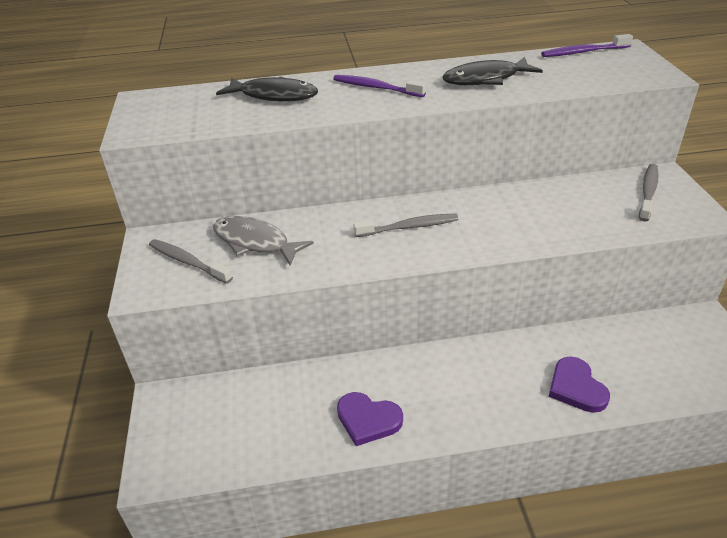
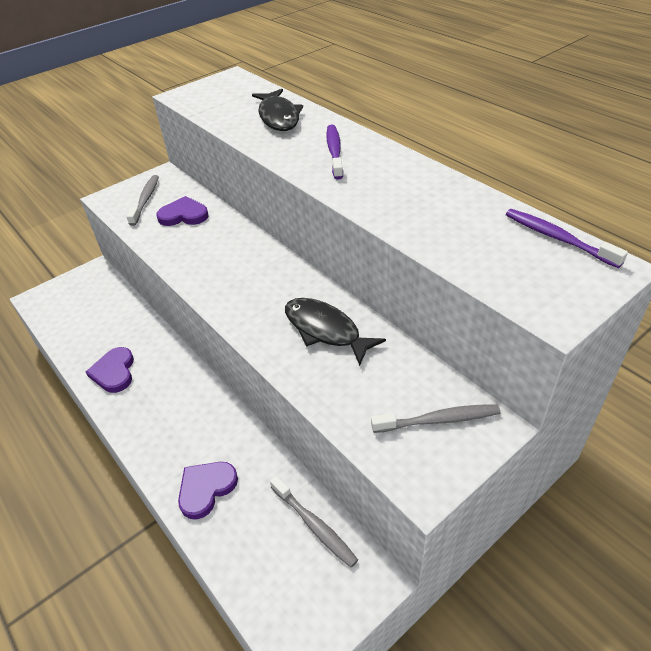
camera: 60 degrees right, 5 degrees up
(255, 242) = (183, 215): grey fish -> purple heart
(409, 227) = (251, 277): grey toothbrush -> grey toothbrush (314, 525)
(485, 79) = (411, 198): black fish -> black fish (325, 330)

